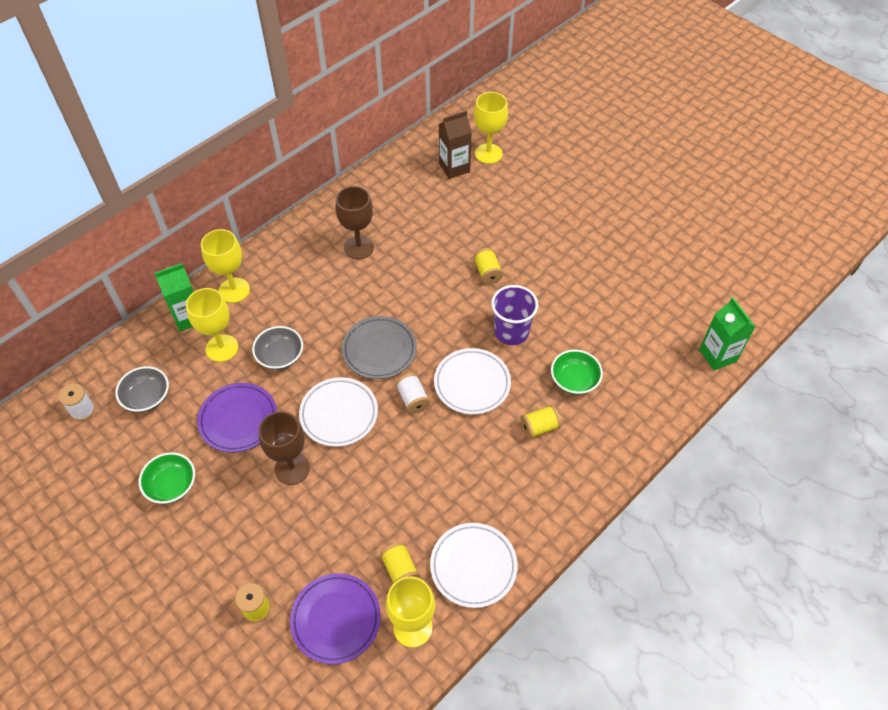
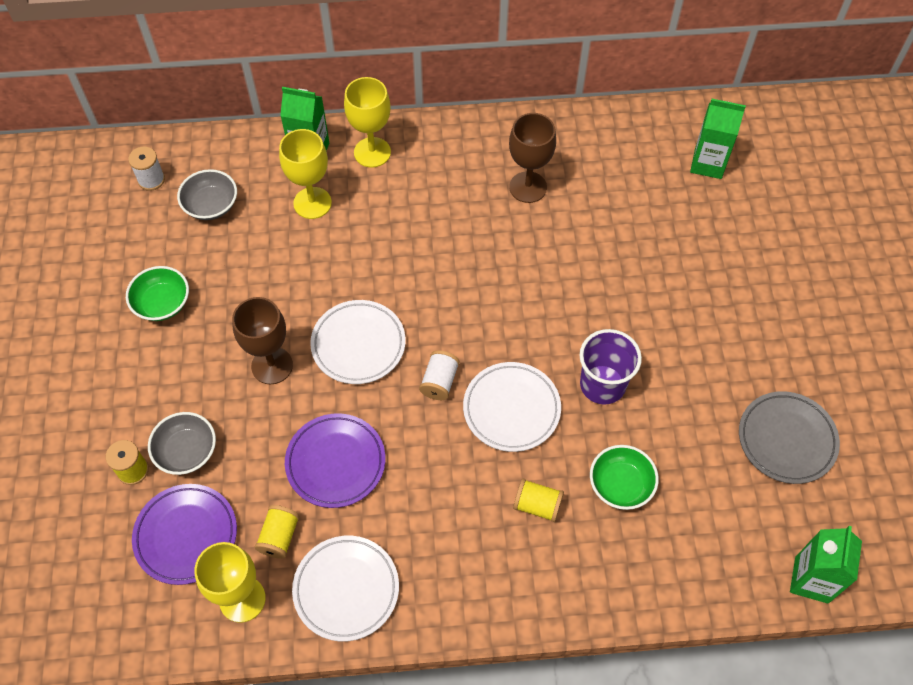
camera: 40 degrees right, 5 degrees up
(238, 420) = (267, 283): purple plate -> purple plate (336, 462)
(280, 356) = (356, 248): grey bowl -> grey bowl (186, 451)
(379, 350) = (452, 308): grey plate -> grey plate (786, 439)
(454, 168) = (708, 163): brown carton -> green carton
(487, 273) = (636, 304): yellow spool -> none
(488, 153) = (761, 171): yellow goblet -> none

